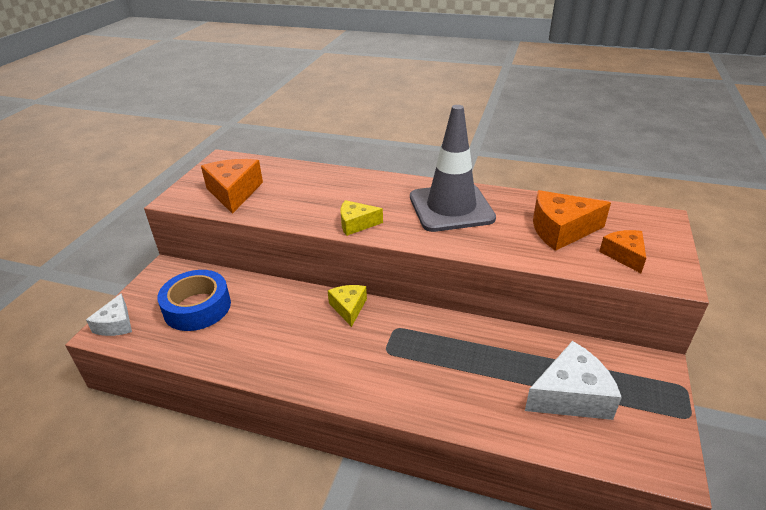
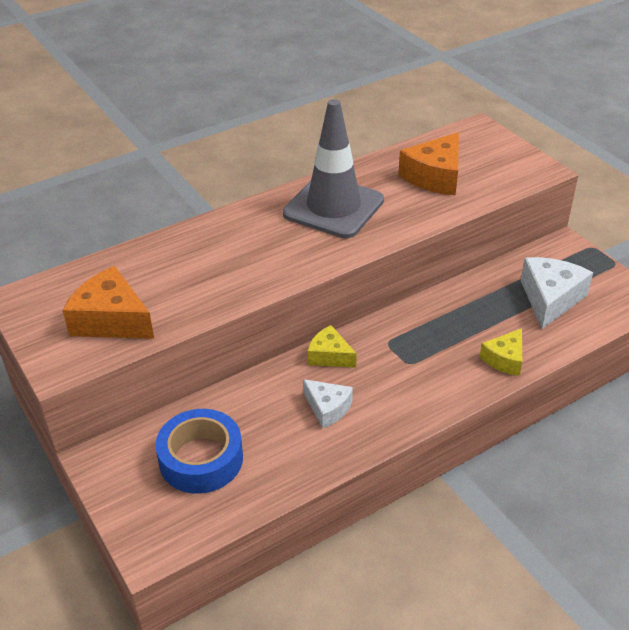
camera: 50 degrees left, 5 degrees up
(116, 324) = (150, 536): white cheese -> white cheese (328, 408)
(356, 224) = (285, 270): yellow cheese -> yellow cheese (505, 359)
(624, 255) = (497, 171): orange cheese -> none

